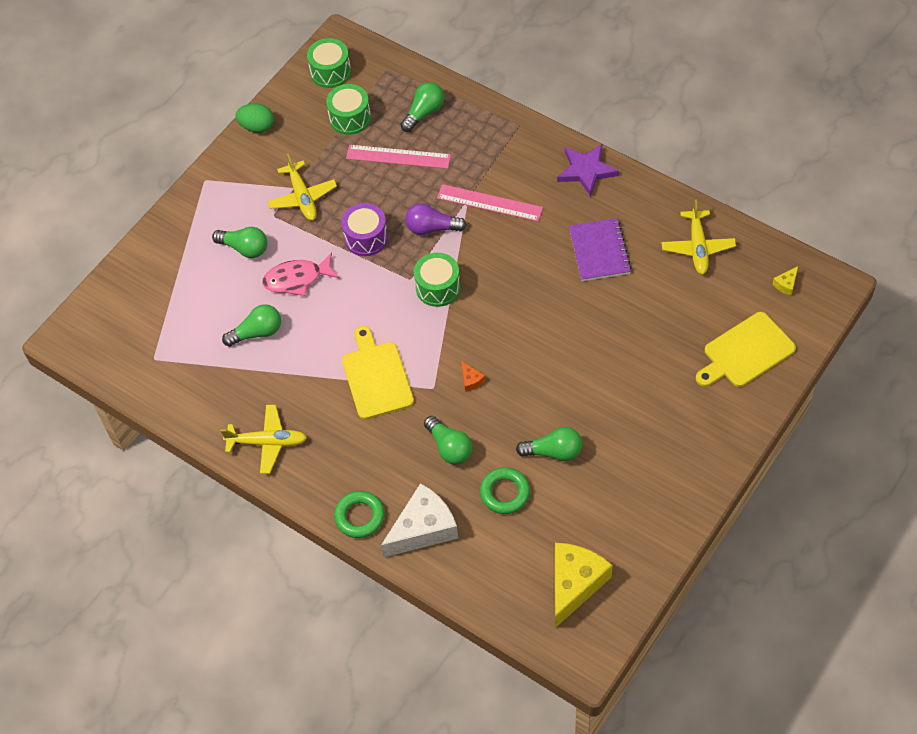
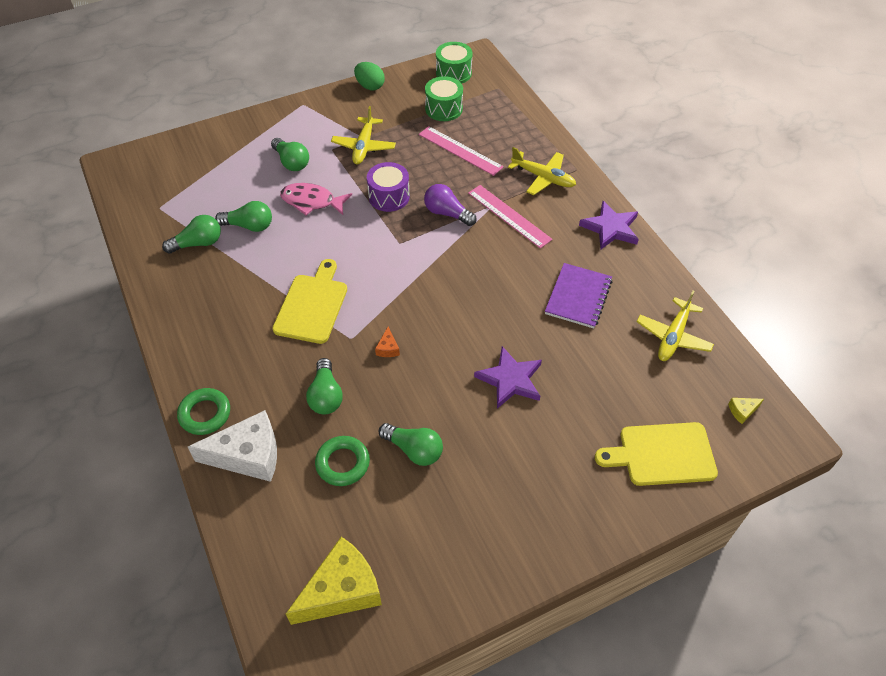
camera: 25 degrees right, 5 degrees down
(267, 442) = (185, 312): yellow plane -> yellow plane (543, 178)
(424, 112) = (504, 129): green light bulb -> green light bulb (198, 243)
(438, 287) = (417, 260): green drum -> none
(591, 354) = (510, 380): none -> purple star

